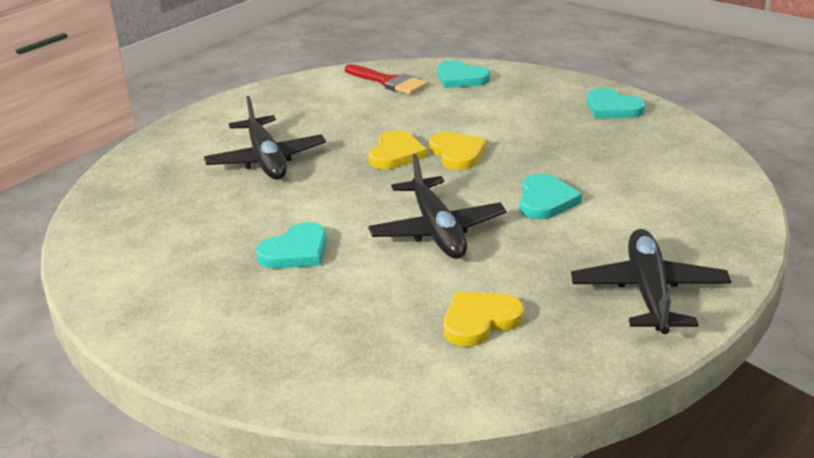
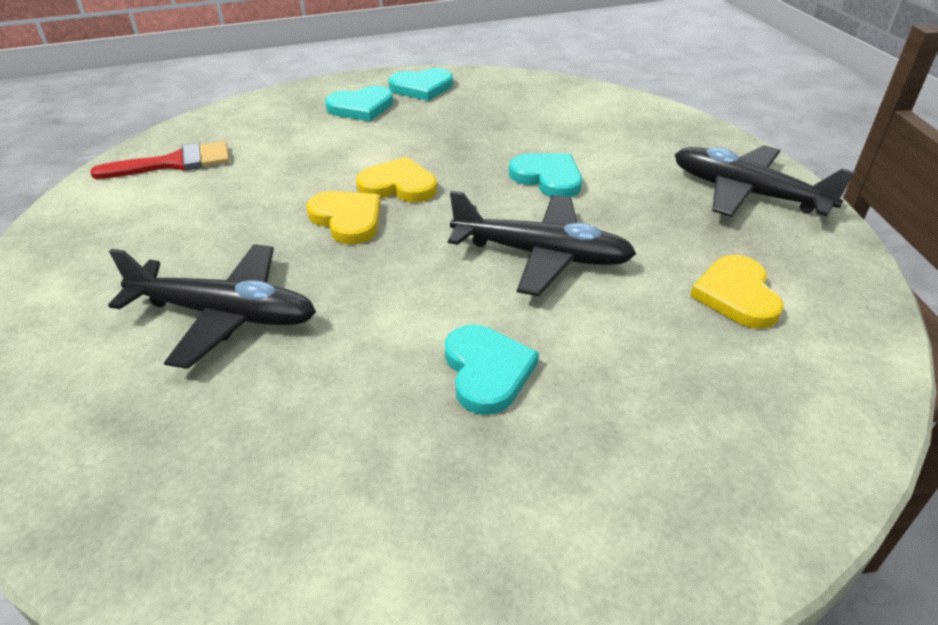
camera: 60 degrees left, 10 degrees up
(460, 78) = (242, 124): turquoise heart -> turquoise heart (361, 107)

